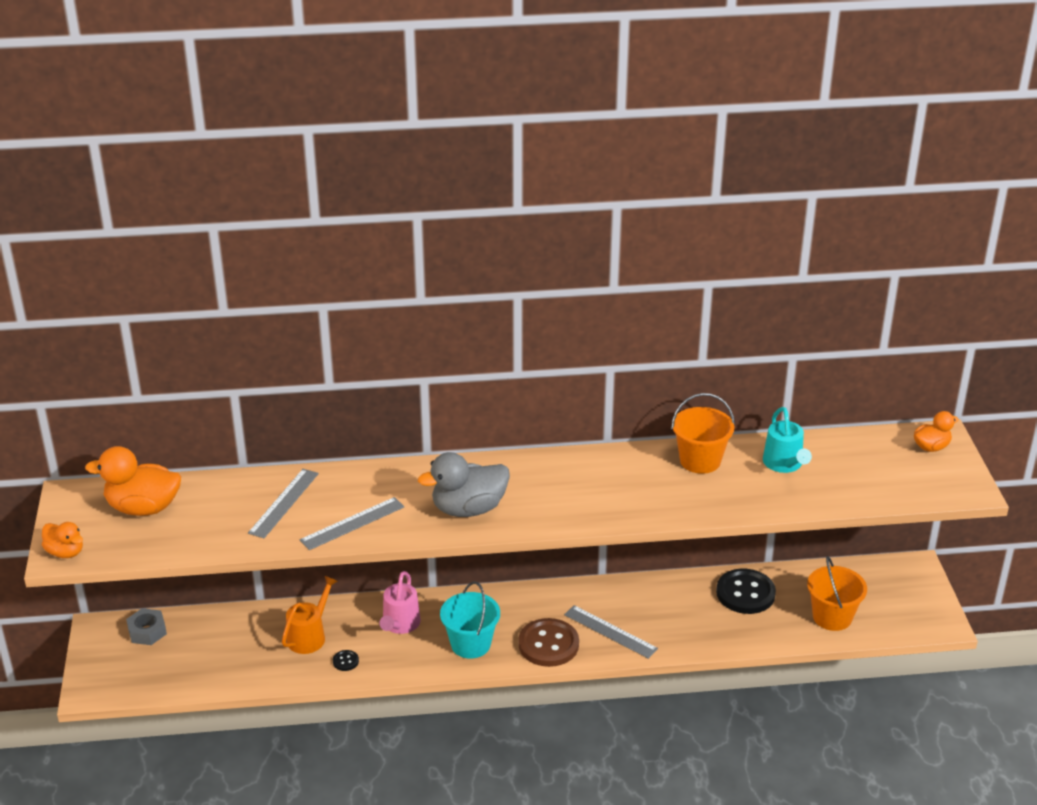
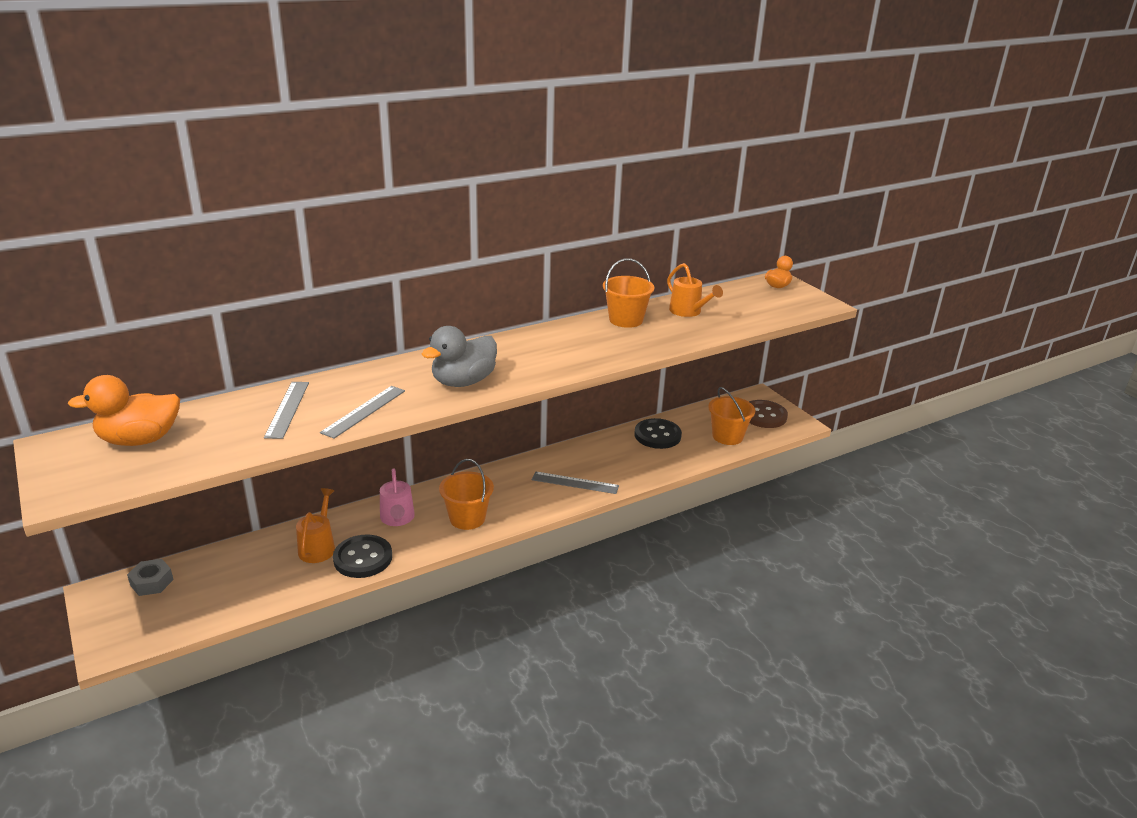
camera: 25 degrees left, 5 degrees down
(65, 552) = (65, 493): orange duck -> none
(345, 661) = (363, 558): black button -> black button, size x2.35
(470, 644) = (467, 518): turquoise bucket -> orange bucket
(548, 644) = (532, 503): brown button -> brown button (764, 416)
(784, 464) = (688, 312): turquoise watering can -> orange watering can

